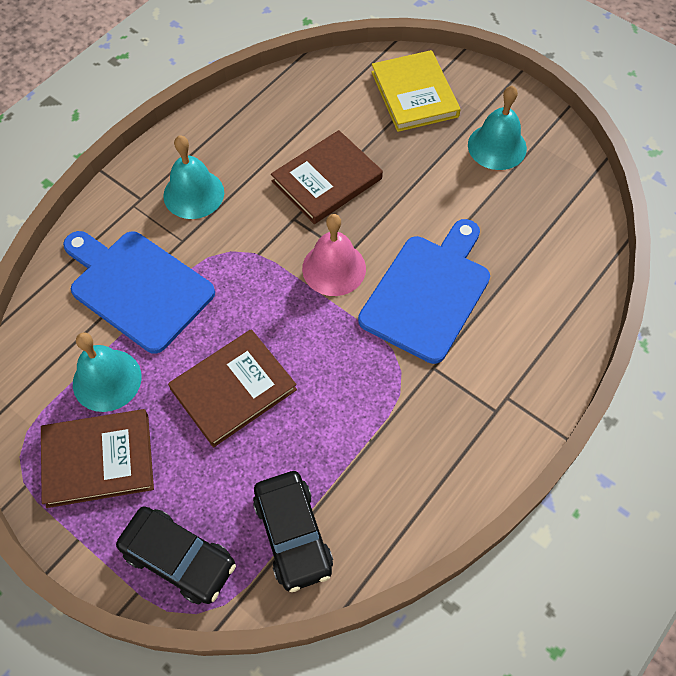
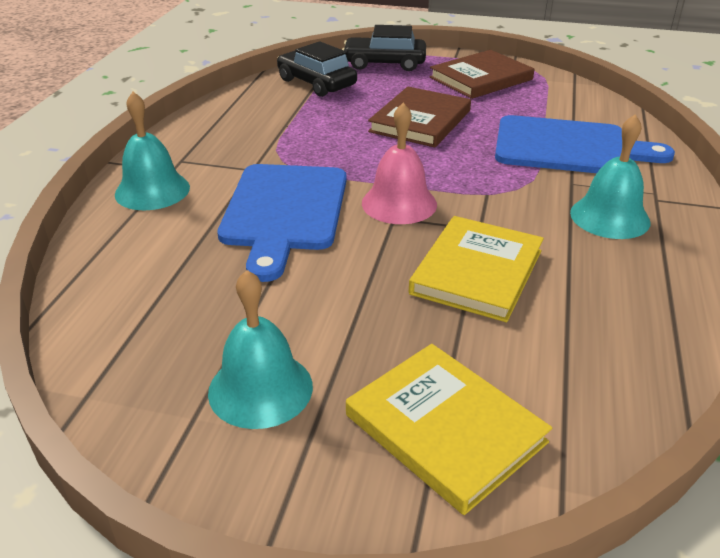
camera: 155 degrees right, 25 degrees down
(107, 380) = (522, 104): turquoise bell -> turquoise bell (152, 190)
(326, 180) = (477, 272): brown book -> yellow book

